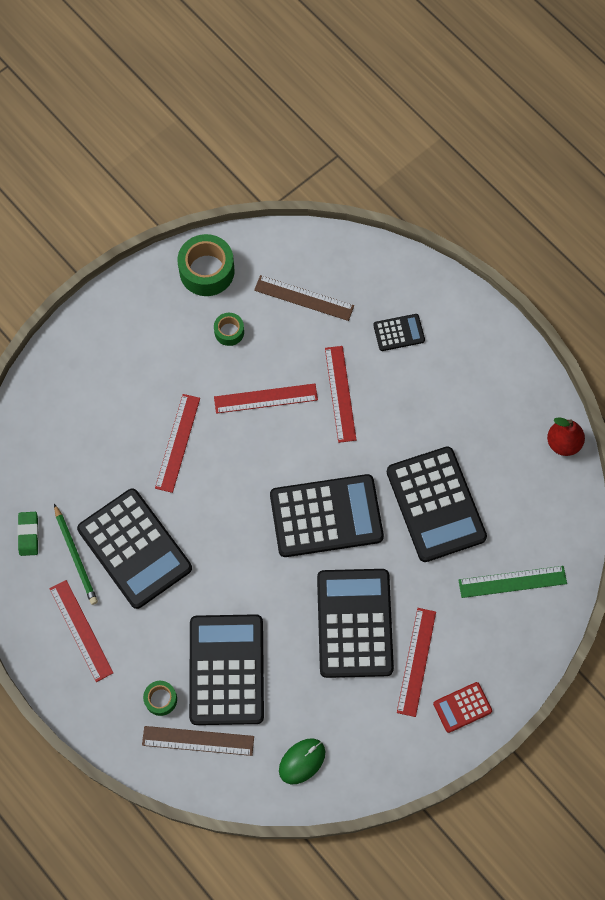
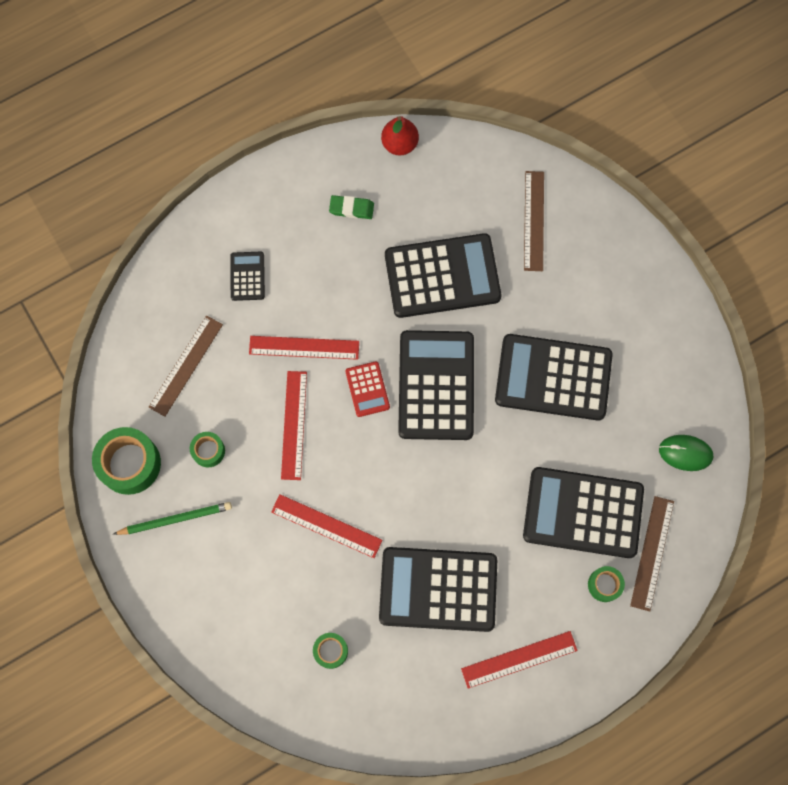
camera: 80 degrees left, 5 degrees up
(28, 534) = (402, 704): green eraser -> green eraser (351, 208)
(67, 466) = (330, 651): none -> green tape
(76, 556) = (436, 654): green pencil -> green pencil (175, 519)
(134, 548) = (438, 589): black calculator -> black calculator turned 150 degrees counterclockwise
(302, 761) = (685, 453): green mouse -> green mouse turned 45 degrees counterclockwise
(416, 661) = (600, 326): red ruler -> none
(462, 707) = (651, 292): red calculator -> red calculator (367, 389)
(512, 581) = (534, 221): green ruler -> brown ruler

